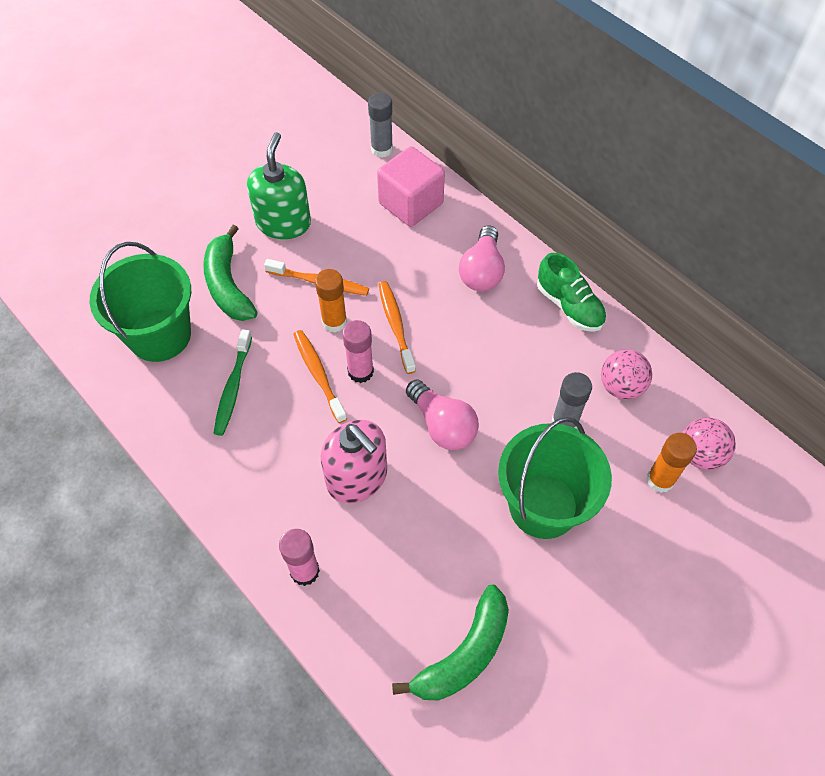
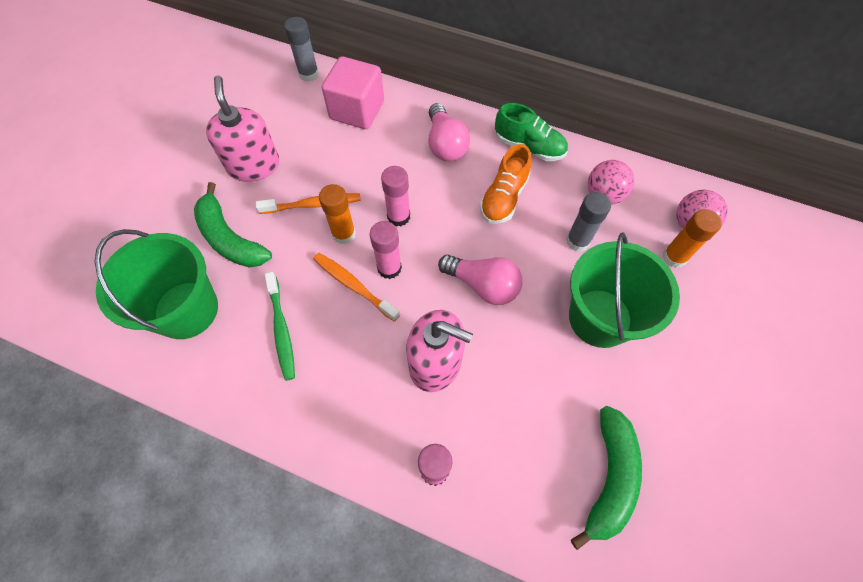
camera: 25 degrees left, 5 degrees up
(283, 223) = (254, 165): green soap dispenser -> pink soap dispenser
(396, 326) = (398, 216): orange toothbrush -> pink glue stick
(512, 348) = (504, 197): none -> orange shoe

